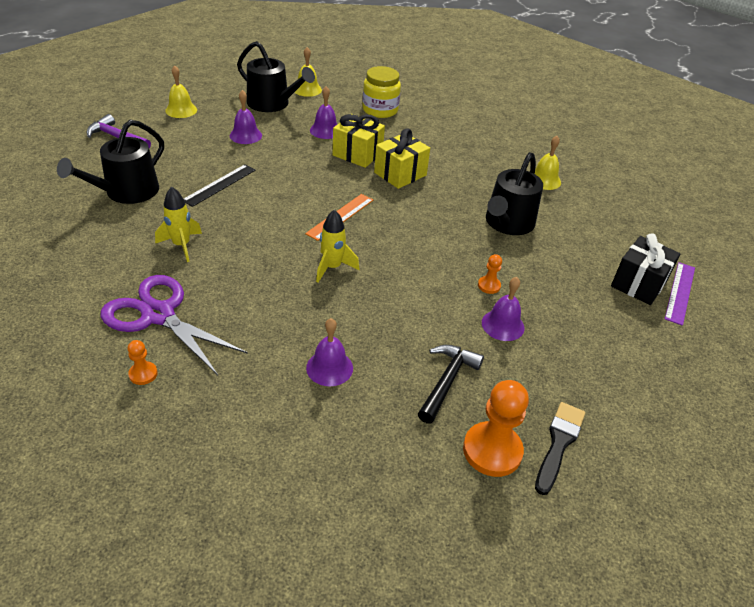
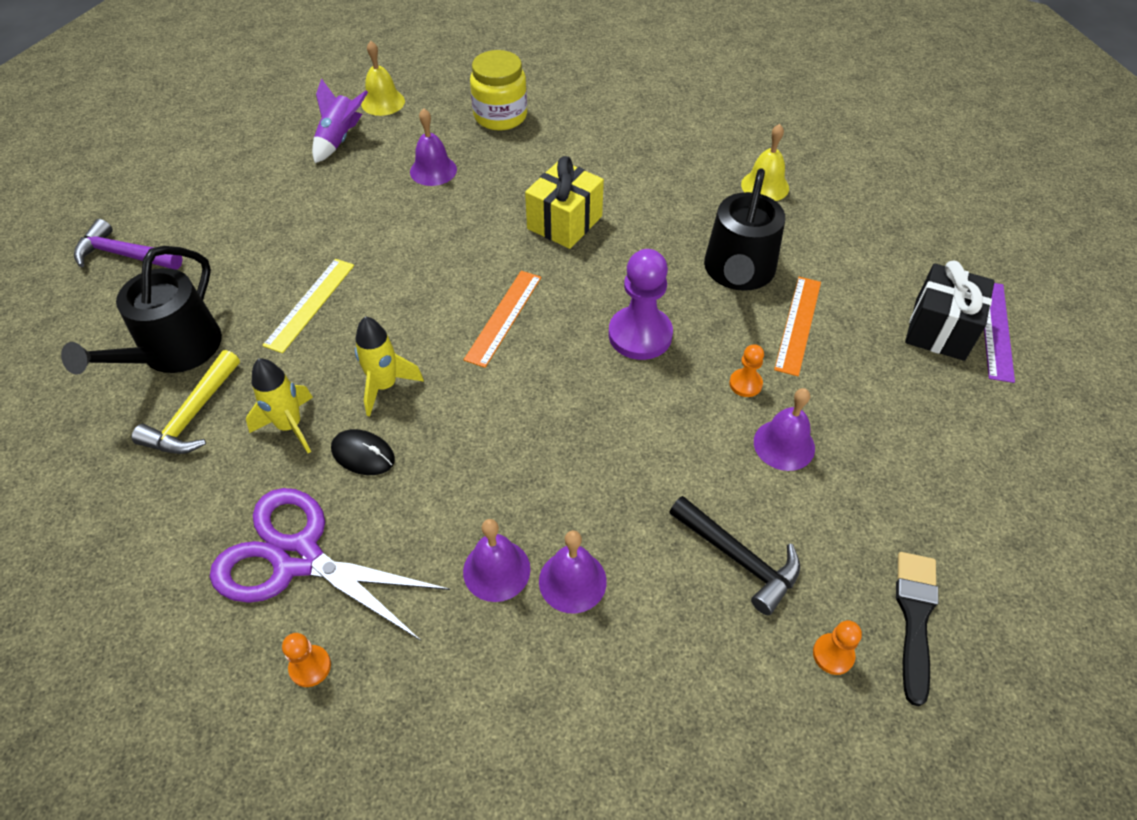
camera: 10 degrees left, 10 degrees up
(125, 227) = (193, 415): none -> yellow hammer
(181, 110) = (206, 182): yellow bell -> none
(219, 185) = (310, 304): black ruler -> yellow ruler
(221, 270) = (363, 454): none -> black mouse
(245, 135) = (319, 206): purple bell -> purple bell (496, 570)
(272, 104) = (340, 139): black watering can -> purple rocket
(332, 267) = (521, 409): yellow rocket -> yellow rocket (385, 386)
(357, 154) = (493, 201): yellow gift -> none
(427, 244) = (640, 335): none -> purple pawn
(447, 381) = (738, 558): black hammer -> black hammer turned 120 degrees clockwise
(492, 450) = (833, 654): orange pawn -> orange pawn, size x0.49
(538, 260) = (798, 324): none -> orange ruler

